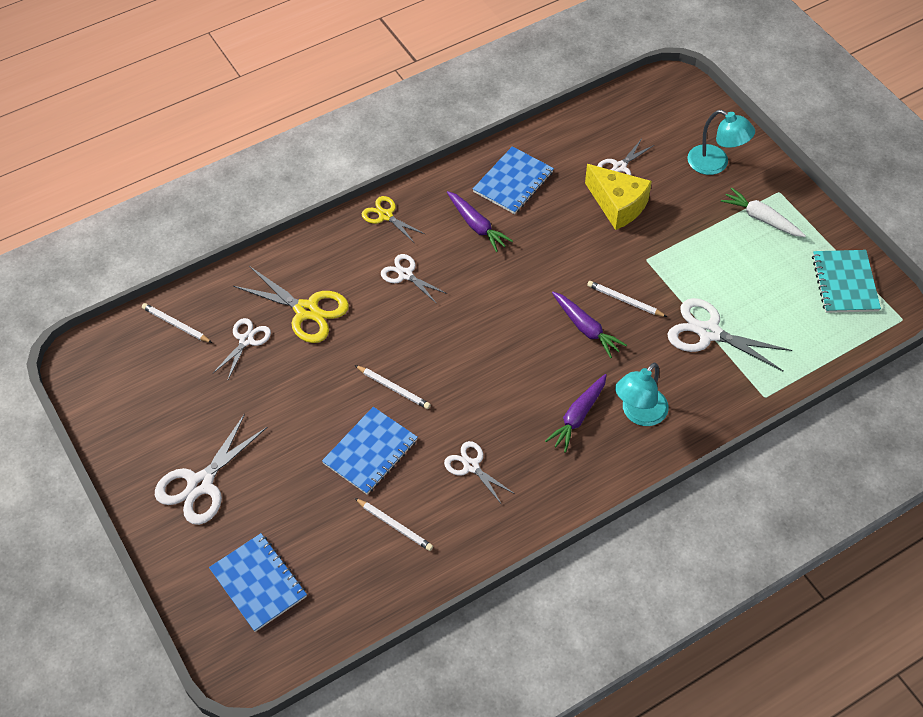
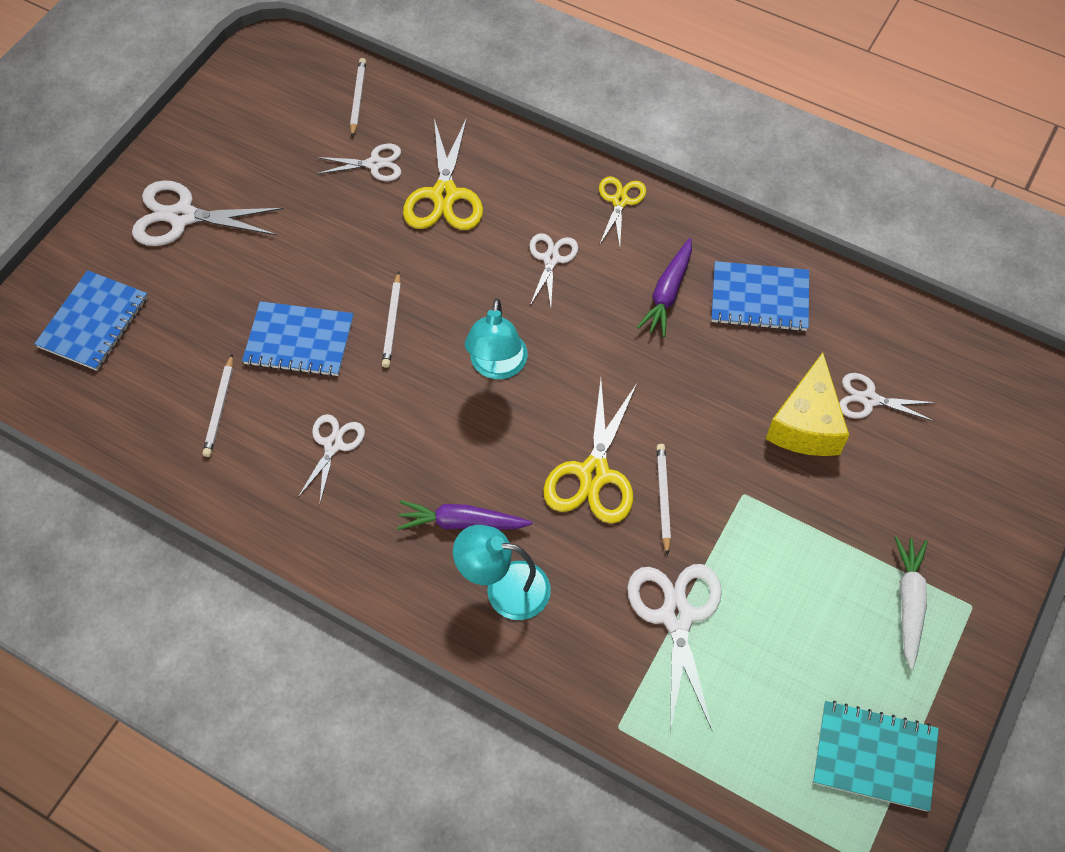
camera: 60 degrees right, 5 degrees up
(586, 328) = (594, 474): purple carrot -> yellow scissors
(715, 164) = (960, 507): turquoise lamp -> turquoise lamp (497, 366)
(845, 283) = (874, 757): turquoise notebook -> turquoise notebook turned 45 degrees clockwise

